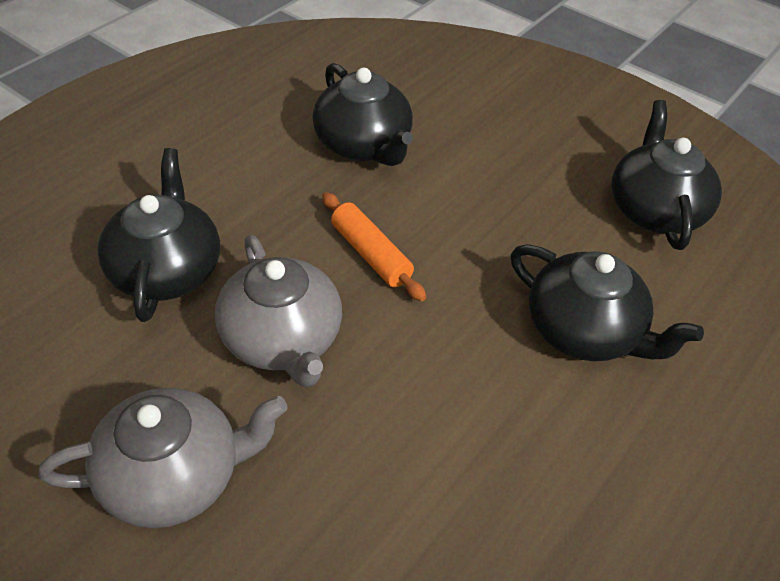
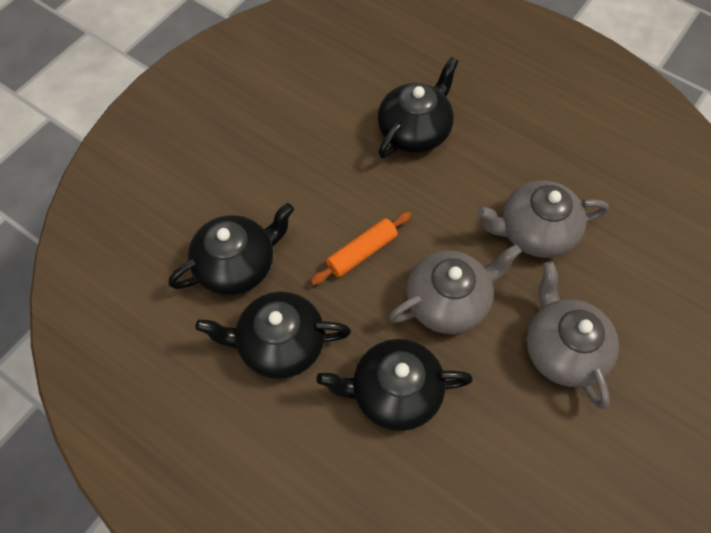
camera: 90 degrees left, 15 degrees up
(391, 473) = (534, 231): none -> grey teapot
(655, 210) = (301, 82): black teapot -> black teapot (280, 344)

